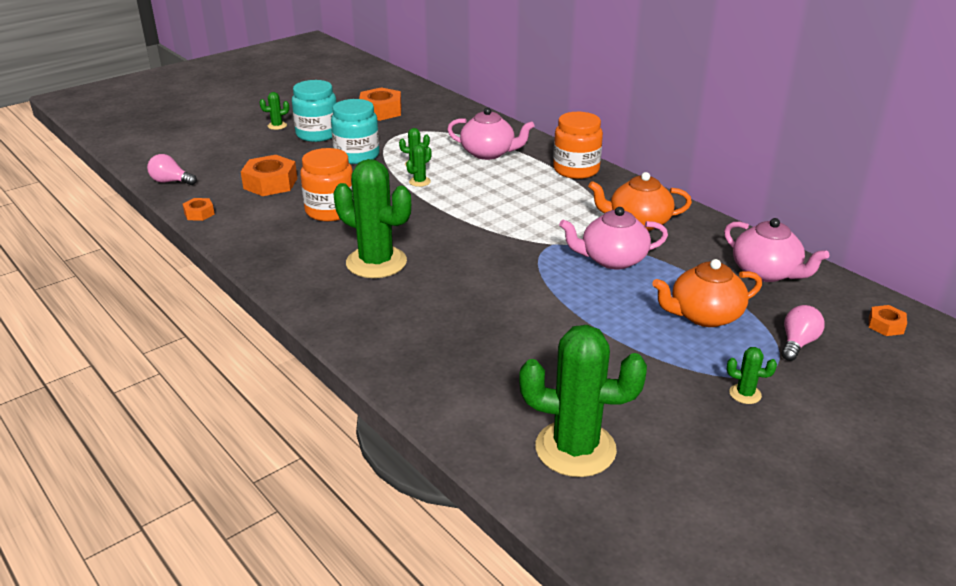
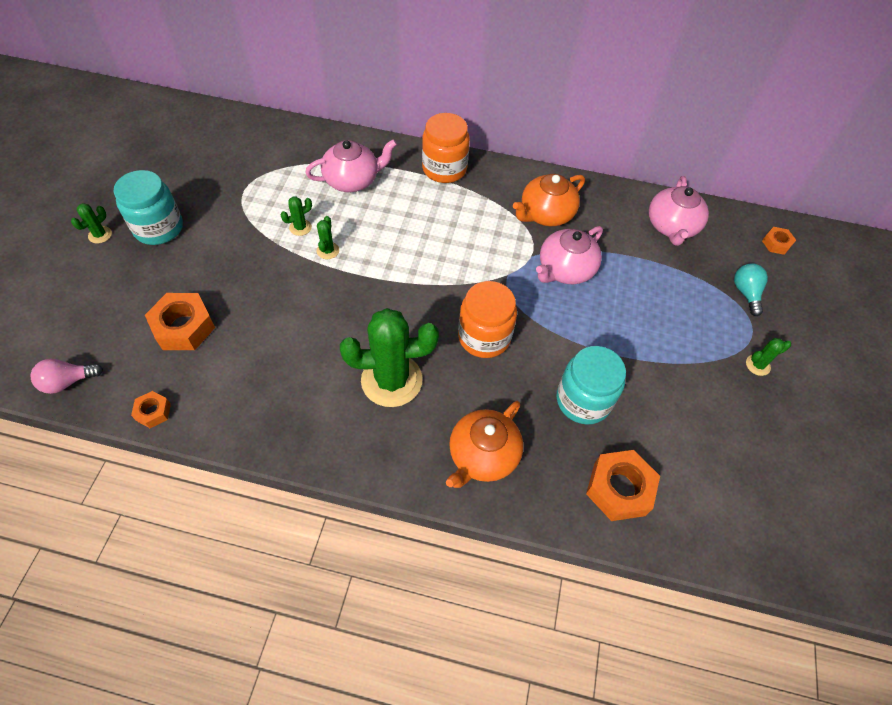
camera: 40 degrees left, 25 degrees up
(330, 211) = (283, 335): orange jar -> orange jar (484, 337)
(357, 155) = (232, 242): turquoise jar -> turquoise jar (583, 400)
(381, 111) = (191, 162): orange nut -> orange nut (619, 489)
(575, 449) = (712, 492): green cactus -> none
(704, 315) = (673, 298): orange teapot -> orange teapot (482, 455)
(766, 272) = (671, 227): pink teapot -> pink teapot turned 90 degrees clockwise
(797, 343) = (746, 293): pink light bulb -> turquoise light bulb

